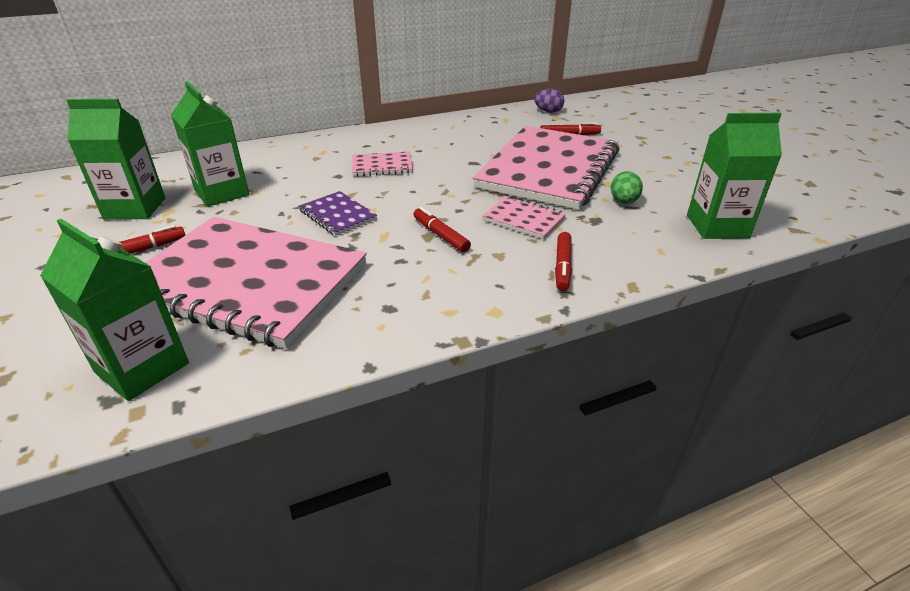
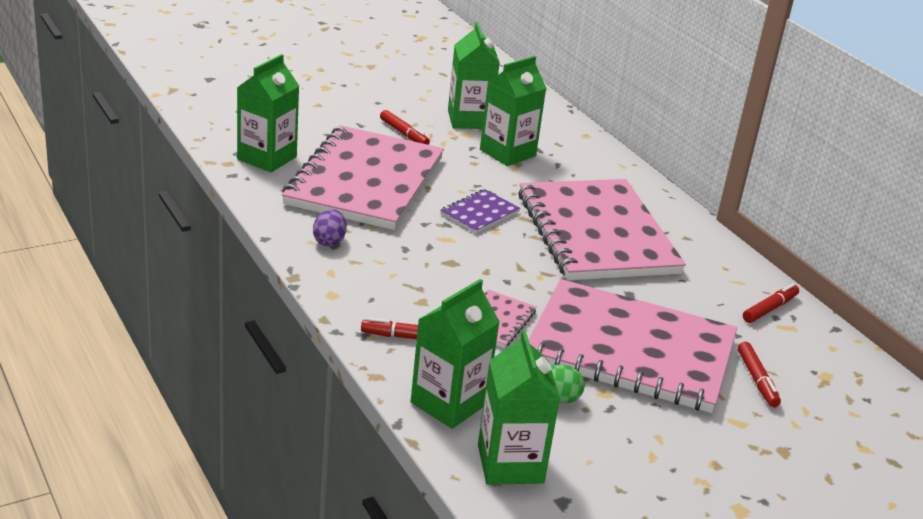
camera: 80 degrees right, 5 degrees down
(382, 166) = (596, 233): pink notebook -> pink notebook, size x2.44
(440, 235) = (452, 269): red marker -> red marker (770, 309)
(548, 111) = (844, 369): purple egg -> purple egg (329, 241)
(655, 249) = (449, 403): none -> green carton

